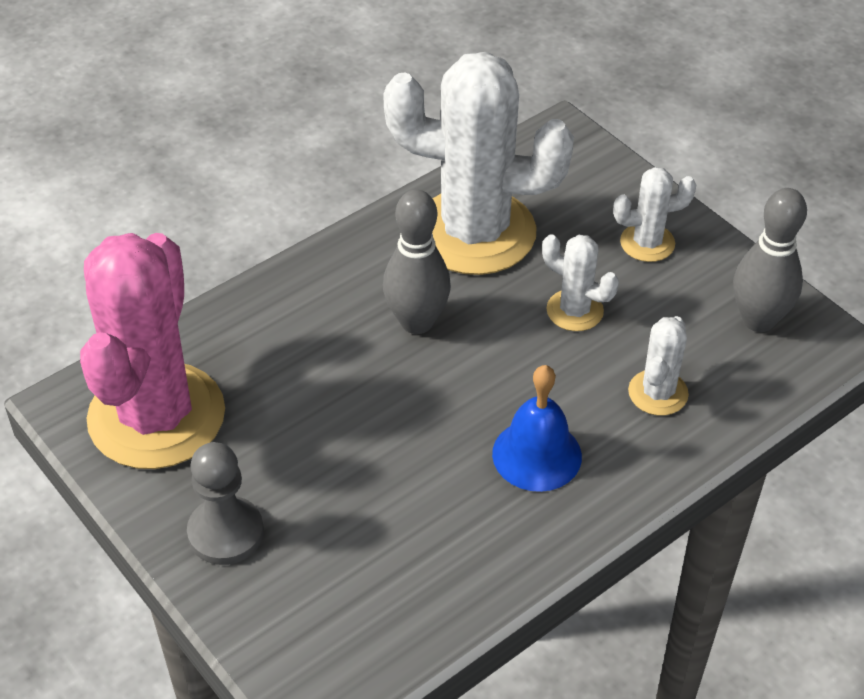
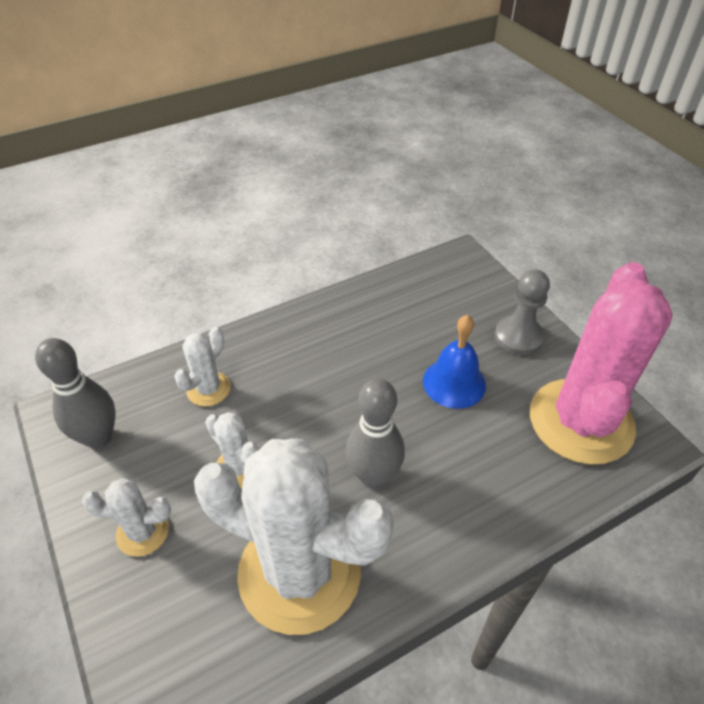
camera: 170 degrees left, 0 degrees up
(537, 455) = (310, 358): blue bell -> blue bell (454, 383)

